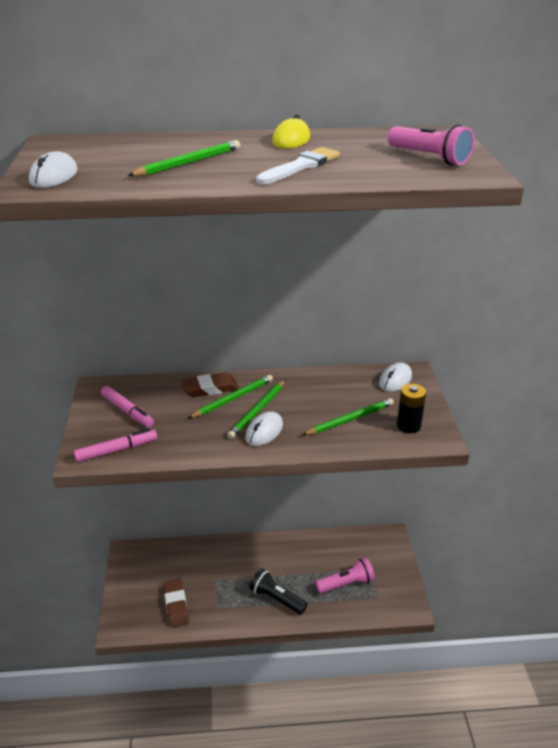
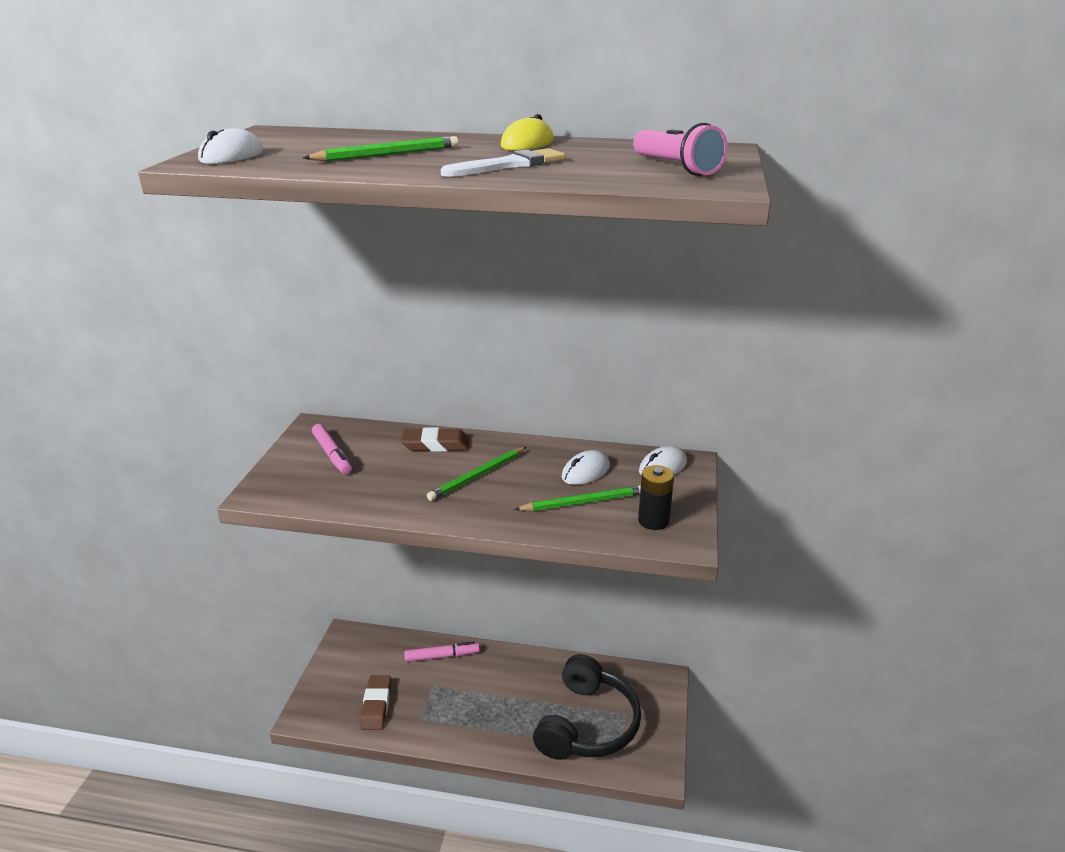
camera: 15 degrees right, 5 degrees down
(116, 450) = (298, 493): pink marker -> pink marker (442, 656)
(233, 398) = (456, 459): green pencil -> none
(264, 431) = (473, 499): white mouse -> white mouse (585, 472)
(276, 598) = (495, 723): black flashlight -> none
(346, 583) = (587, 724): pink flashlight -> black headphones

